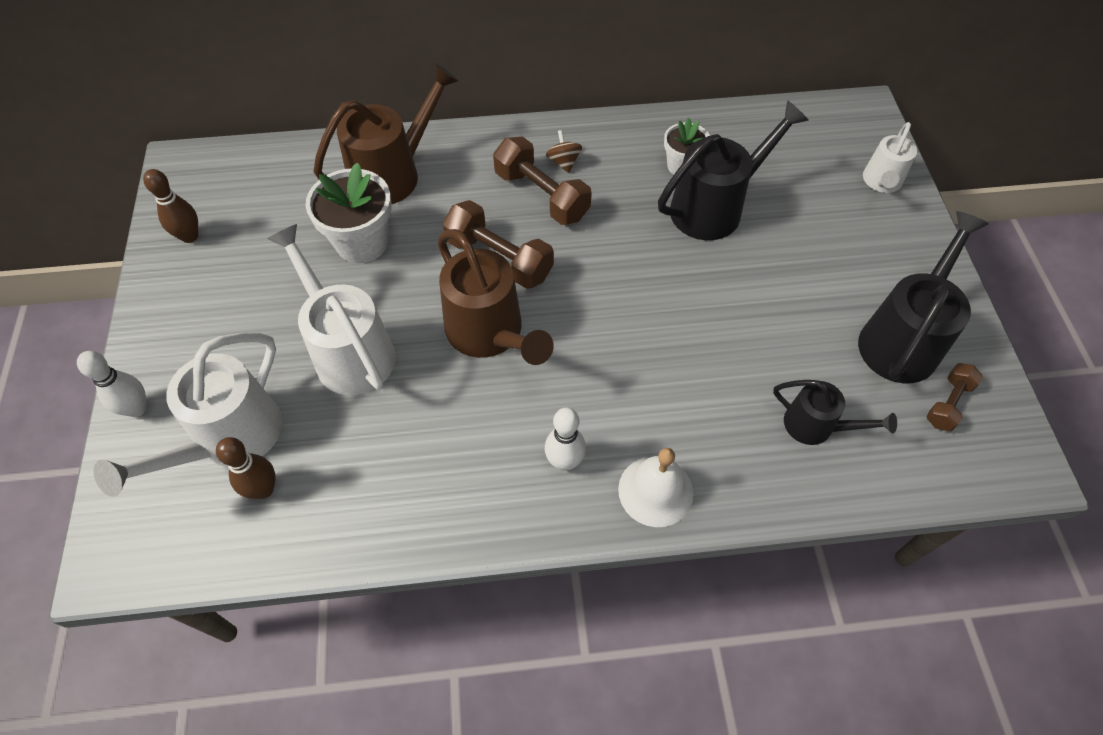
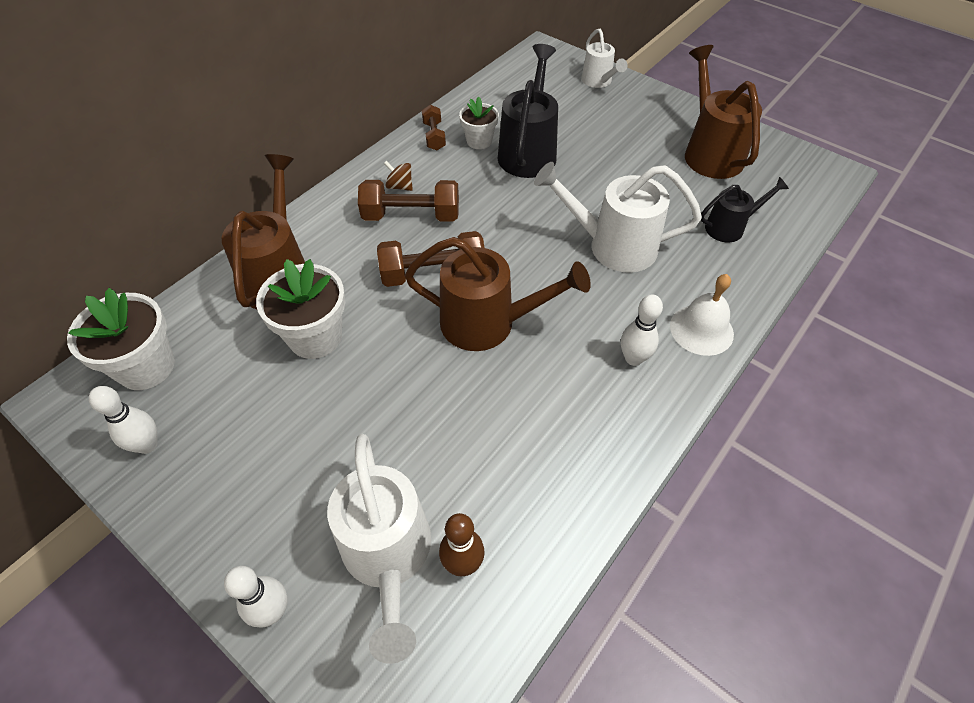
camera: 45 degrees left, 5 degrees down
(189, 236) = (147, 445): brown bowling pin -> white bowling pin
(244, 179) = (146, 367): none -> white flower pot
(348, 349) = (400, 414): white watering can -> white watering can (612, 246)
(902, 338) = (709, 152): black watering can -> brown watering can
(948, 403) = (769, 168): brown dumbbell -> brown dumbbell (434, 136)

